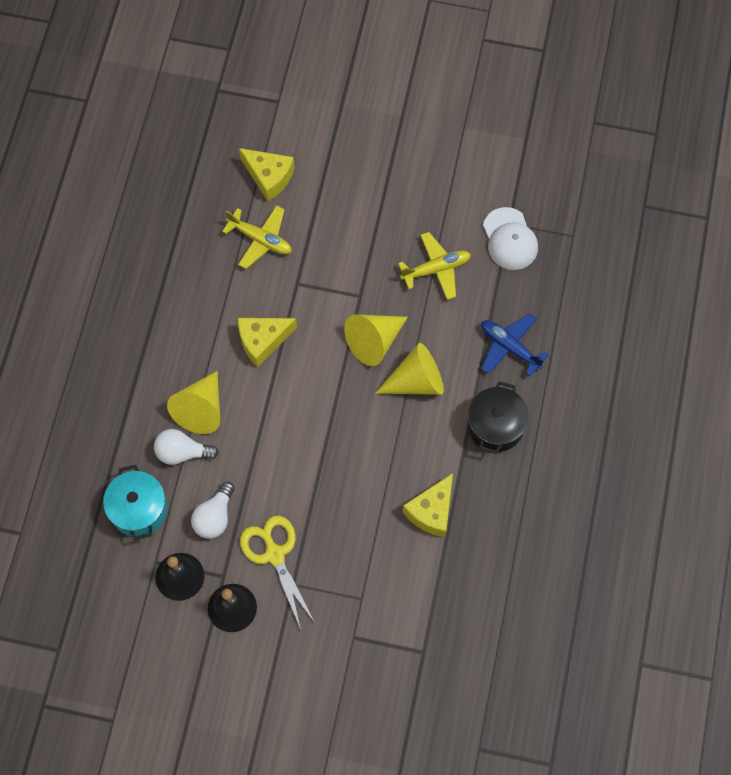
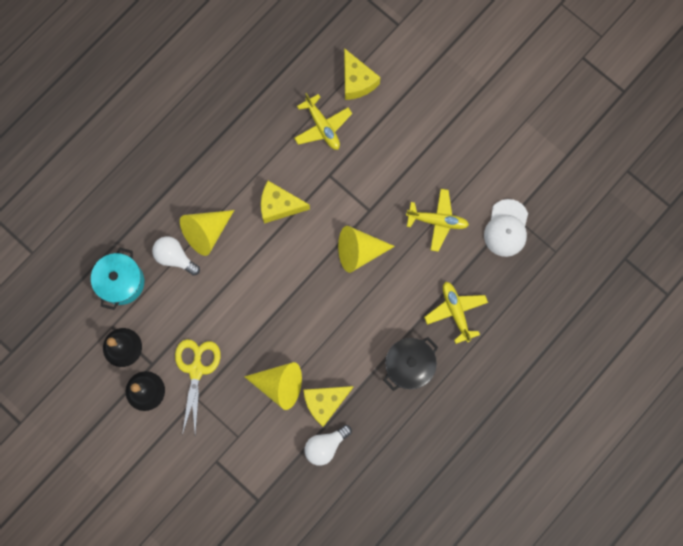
camera: 30 degrees right, 10 degrees up
(214, 517) = (170, 318): white light bulb -> white light bulb (325, 445)
(416, 381) = (372, 299): yellow cone -> yellow cone (280, 384)
(510, 347) = (455, 312): blue plane -> yellow plane

